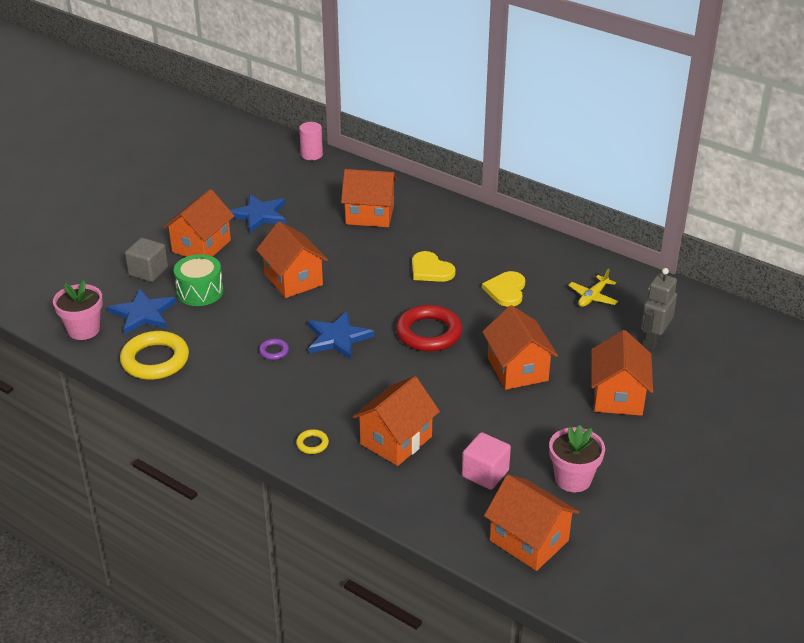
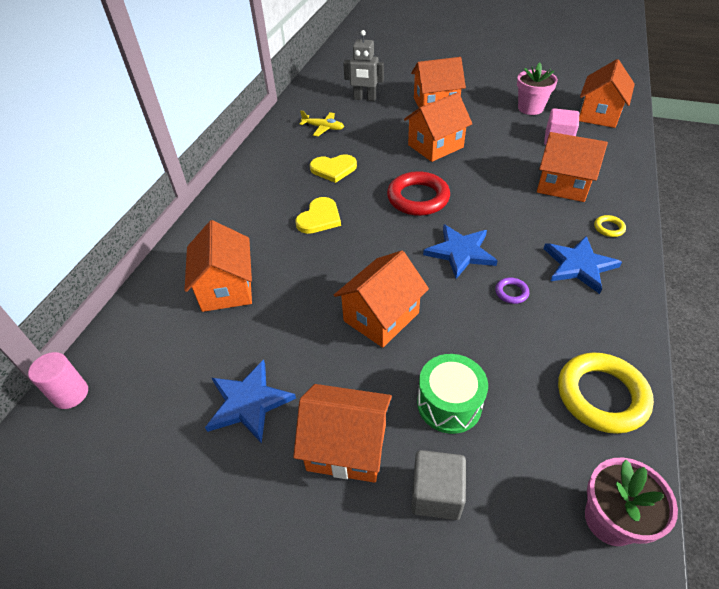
camera: 105 degrees left, 10 degrees up
(143, 314) = (530, 453): blue star -> blue star (579, 265)

